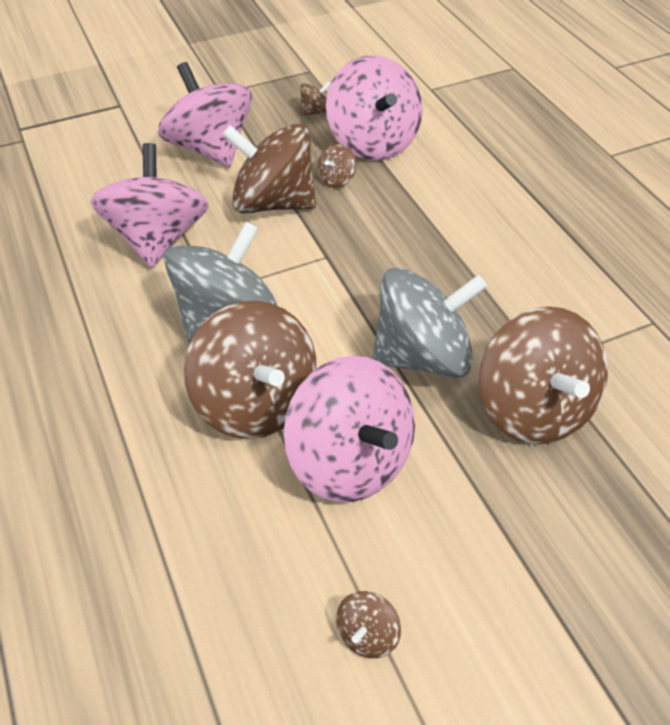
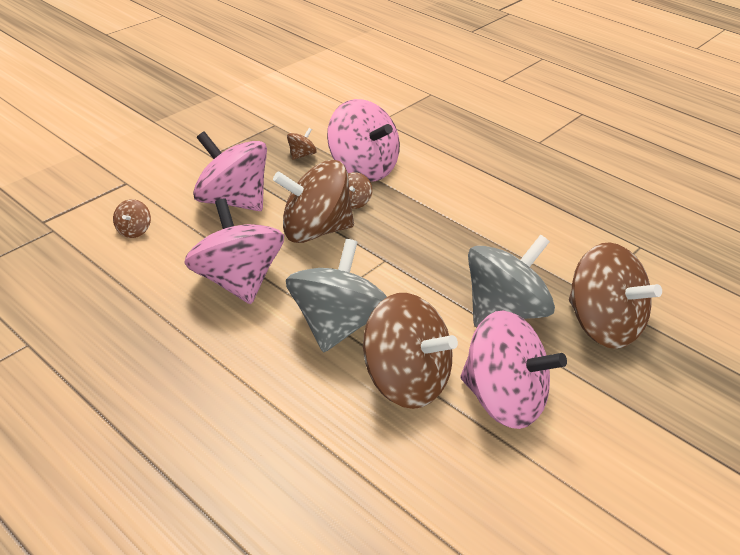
camera: 25 degrees left, 10 degrees down
(367, 634) = (597, 513): brown spinning top -> brown spinning top (134, 230)

